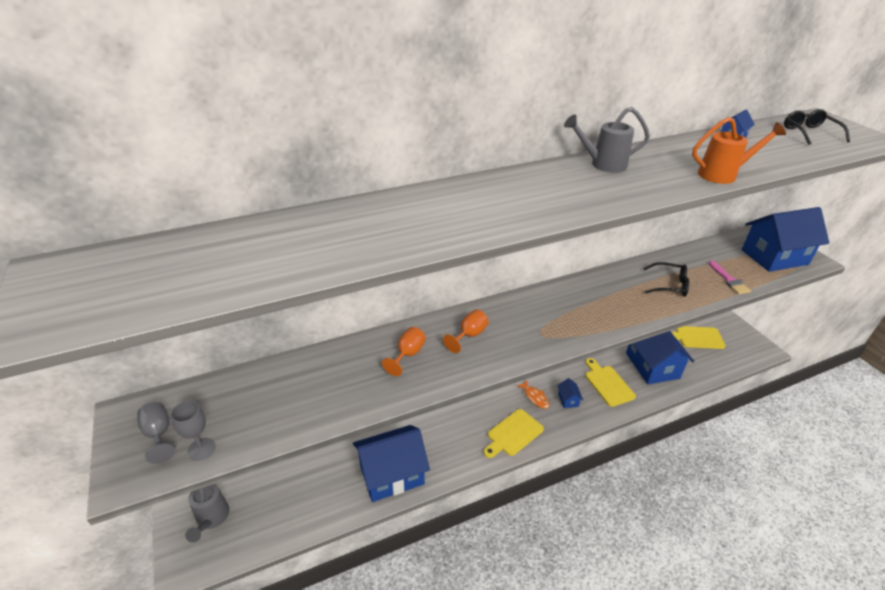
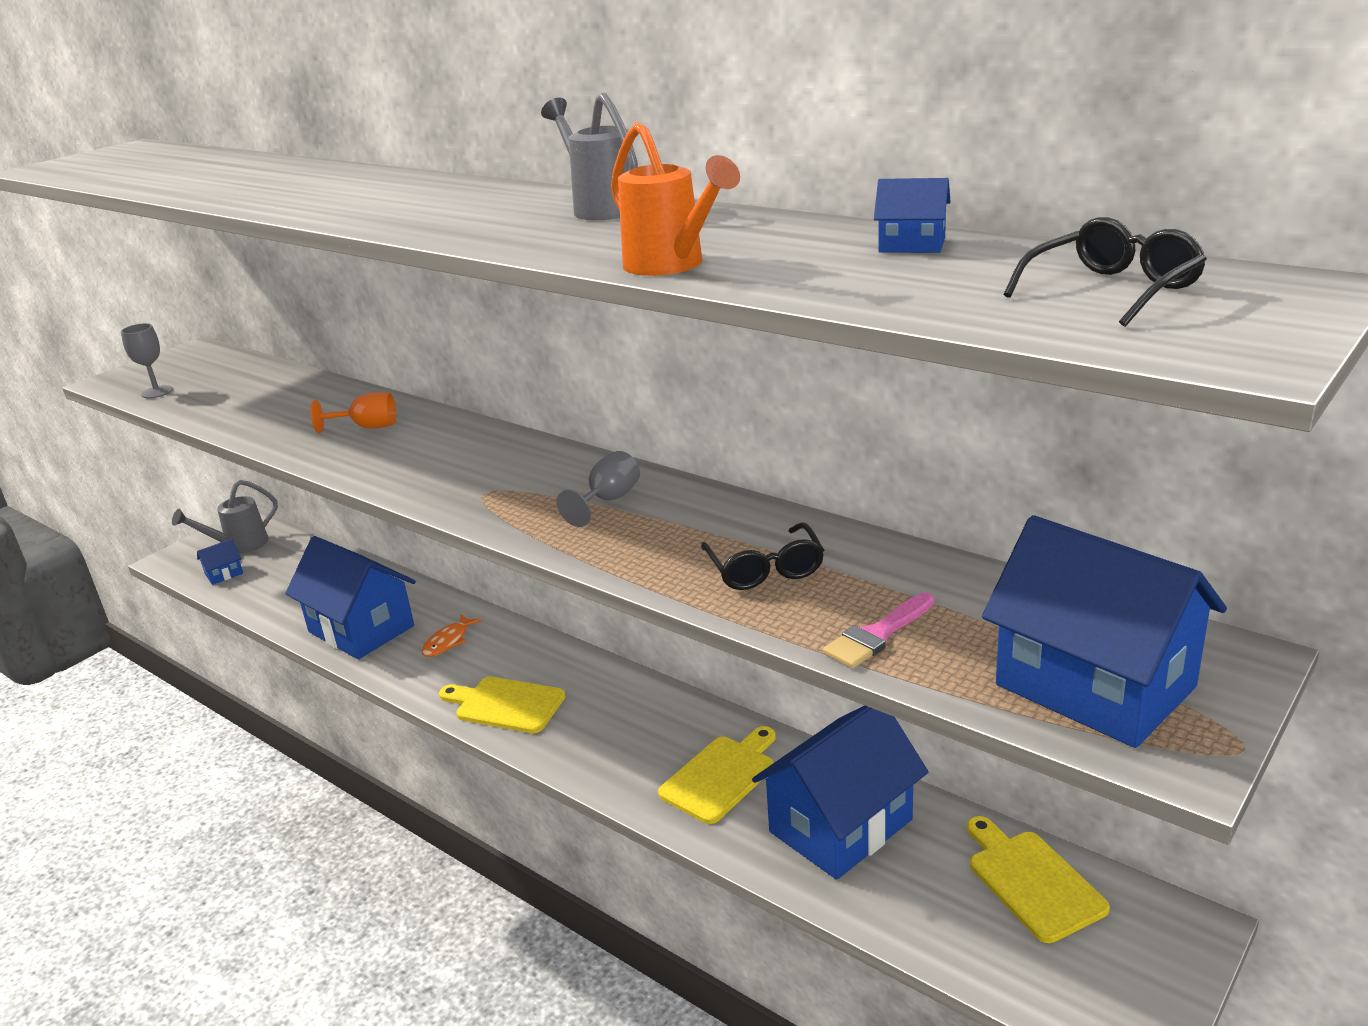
camera: 65 degrees right, 10 degrees down
(158, 434) = (170, 370): grey goblet -> grey goblet (608, 500)
(469, 335) = (439, 448): orange goblet -> none
(535, 397) = (609, 700): orange fish -> orange fish (448, 641)
(568, 400) = (633, 739): blue house -> blue house (224, 574)

